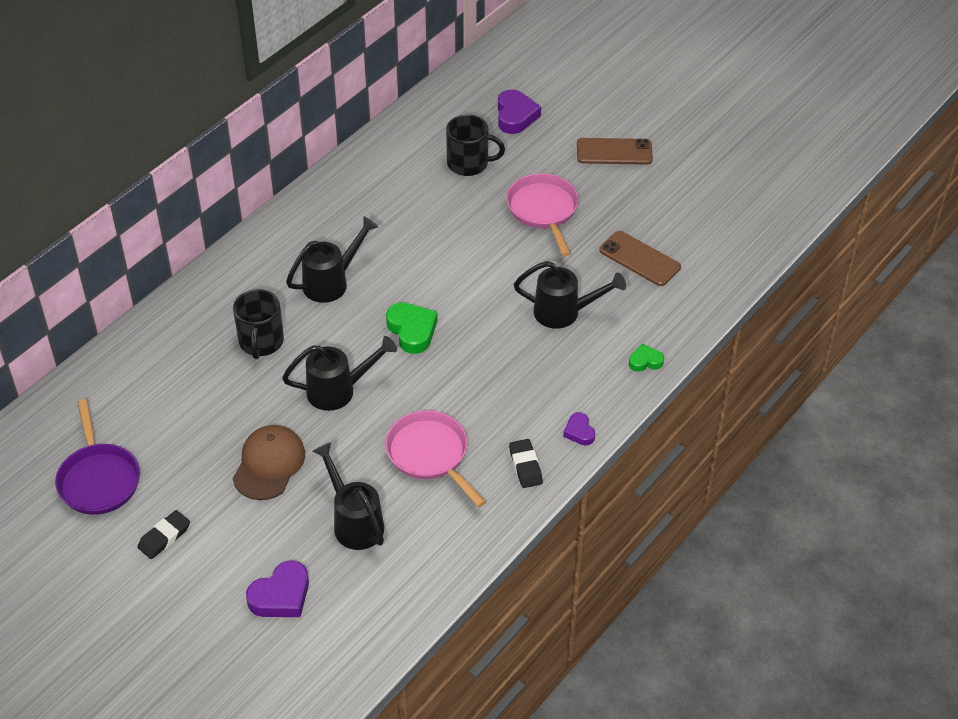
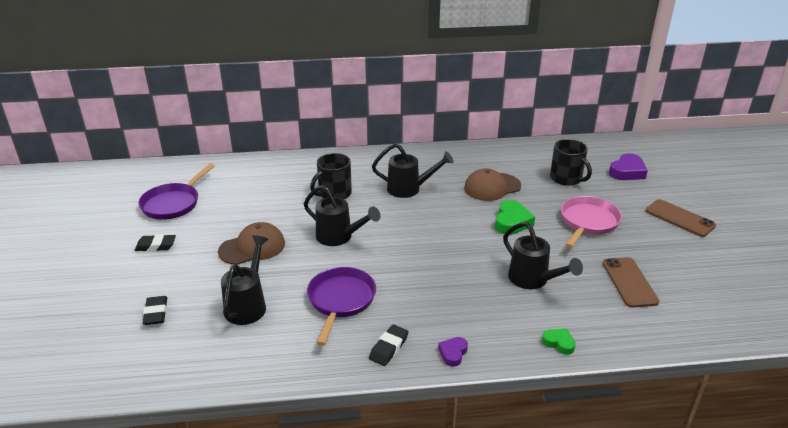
camera: 45 degrees right, 15 degrees down
(281, 596) = (156, 313): purple heart -> black eraser
(410, 223) = (492, 187): none -> brown cap
(412, 331) = (421, 234): green heart -> green heart (512, 222)
(430, 455) = (340, 301): pink pan -> purple pan

